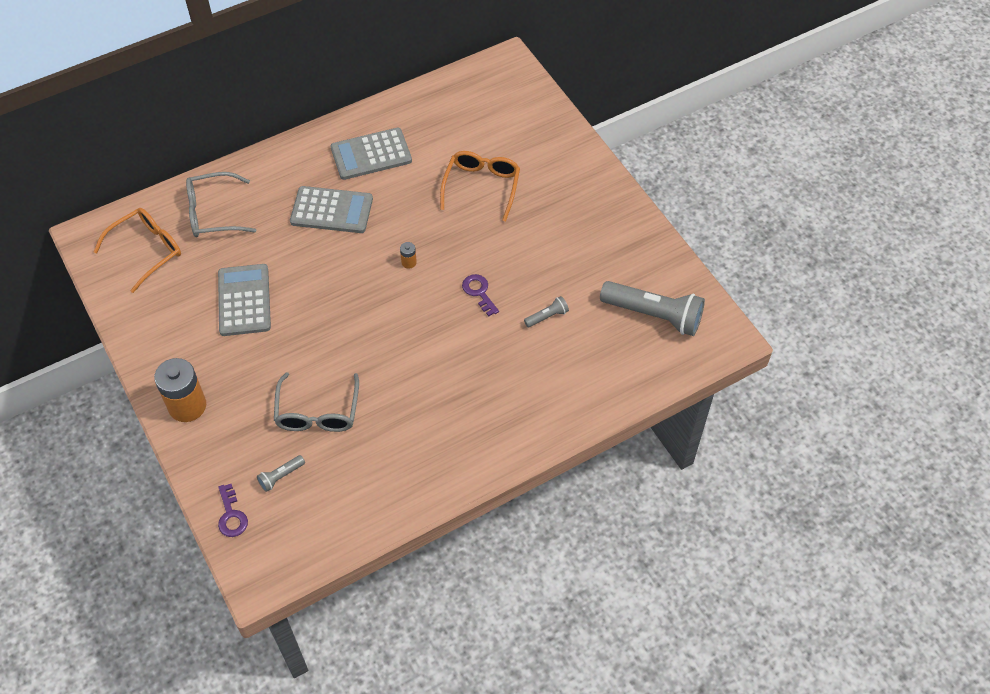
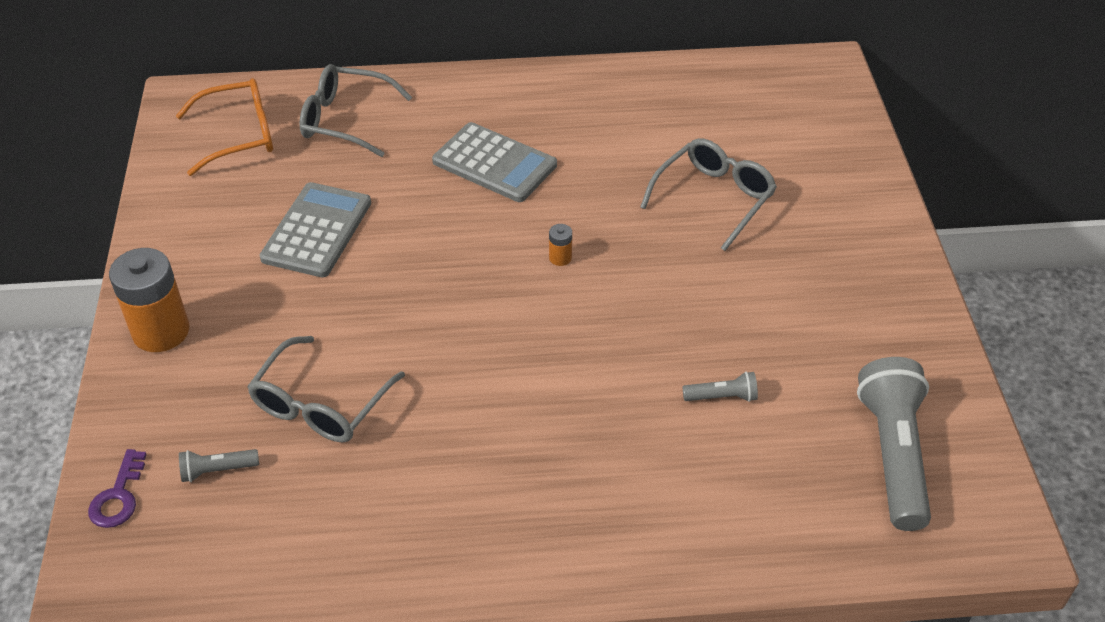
camera: 25 degrees right, 10 degrees down
(371, 154) = (584, 116): grey calculator -> none
(479, 292) = (638, 329): purple key -> none
(482, 186) = (714, 198): orange glasses -> grey glasses
(654, 315) = (893, 455): grey flashlight -> grey flashlight turned 135 degrees counterclockwise

